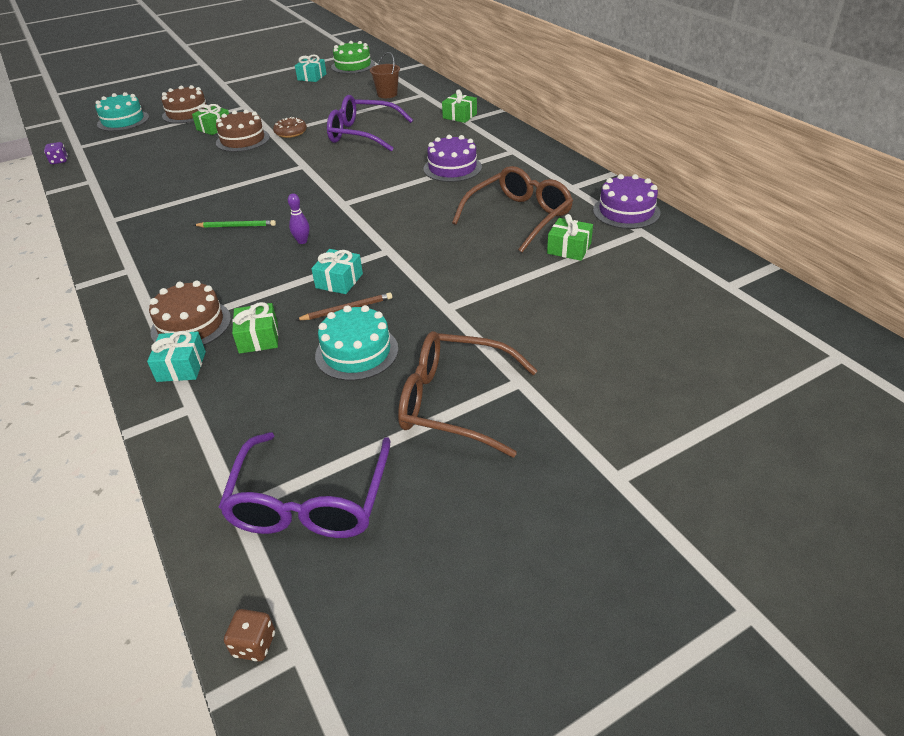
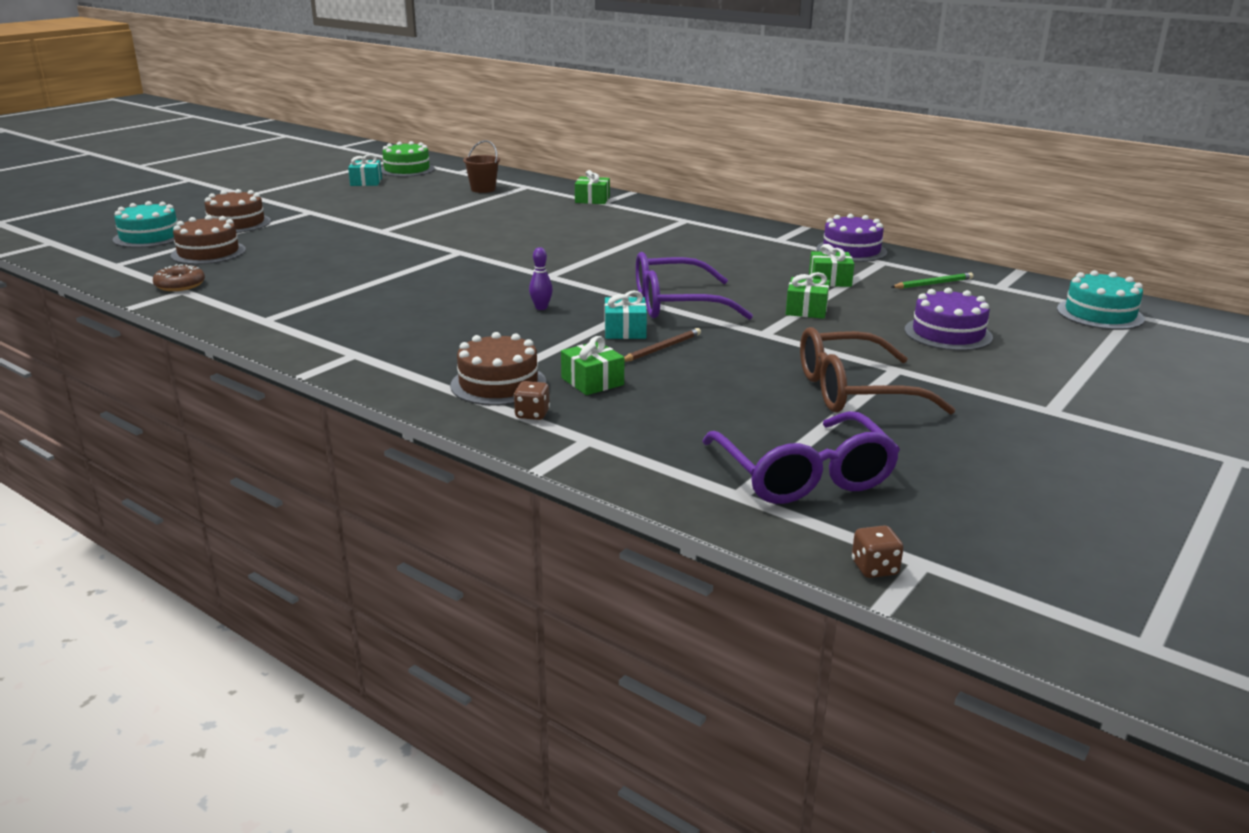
camera: 25 degrees left, 15 degrees down
(59, 161) = (105, 279): purple dice -> none
(181, 366) = (532, 414): turquoise gift -> brown dice
(214, 128) = (294, 232): green gift -> green gift (806, 309)
(237, 226) = (444, 306): green pencil -> green pencil (933, 284)
(243, 140) = (349, 239): brown cake -> brown cake (208, 253)
(291, 132) = (404, 228): brown donut -> brown donut (180, 285)
(356, 352) = (713, 375): turquoise cake -> turquoise cake (1100, 314)
(362, 134) = (497, 222): purple glasses -> purple glasses (676, 304)
(452, 168) = (636, 238): purple cake -> purple cake (948, 333)
(519, 217) = (753, 265): brown glasses -> none

